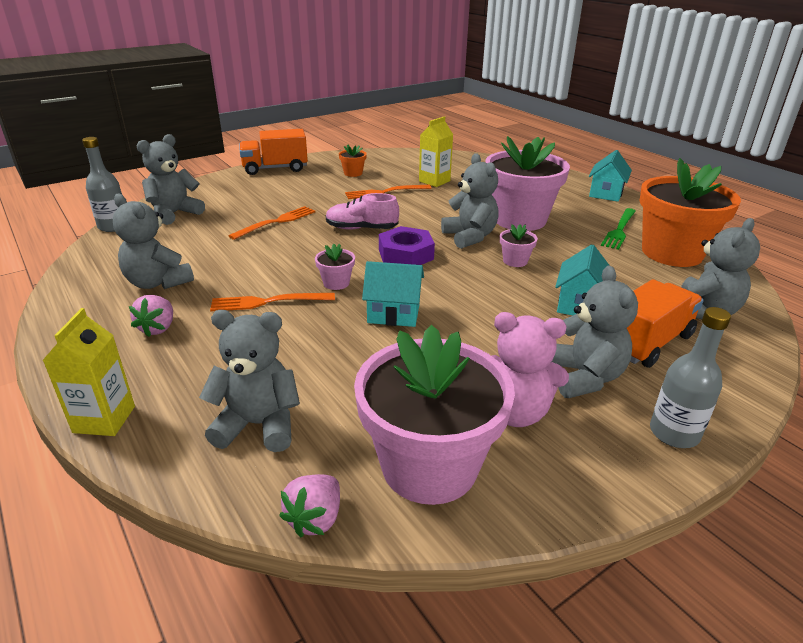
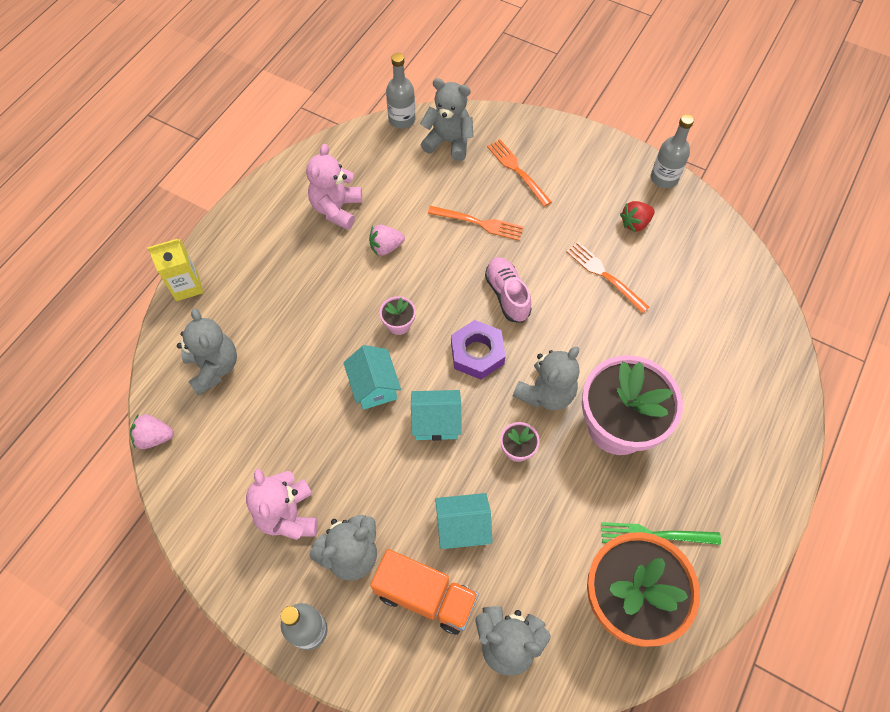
camera: 65 degrees right, 30 degrees up
(158, 282) = (336, 209): grey teddy bear -> pink teddy bear
(158, 328) = (282, 249): pink strawberry -> pink strawberry (386, 247)
(267, 302) = (346, 293): orange fork -> orange fork (516, 170)
(275, 168) = (597, 152): orange truck -> none
(328, 157) = (664, 178): none -> grey bottle
(353, 173) = (635, 223): orange flower pot -> red strawberry
(429, 466) = (216, 480): pink flower pot -> none
(434, 181) = (668, 307): yellow carton -> none
(606, 193) = (760, 501): turquoise house -> turquoise house (436, 422)

